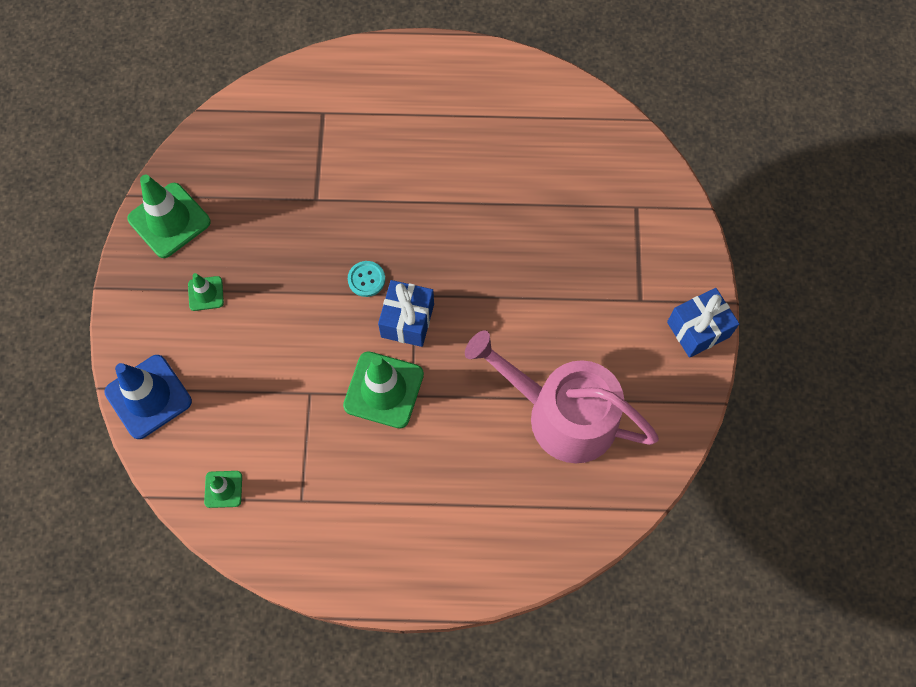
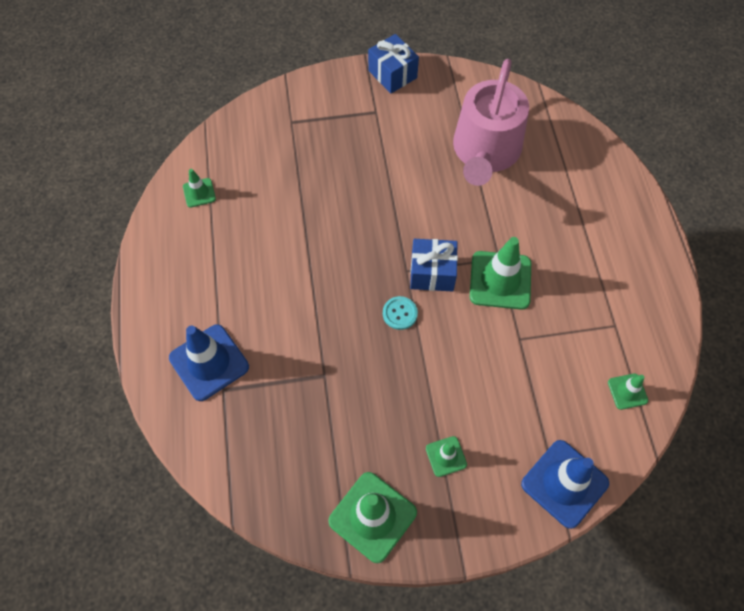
camera: 100 degrees left, 5 degrees down
(353, 103) = (209, 362): none -> blue traffic cone
(551, 108) = (199, 193): none -> green traffic cone

